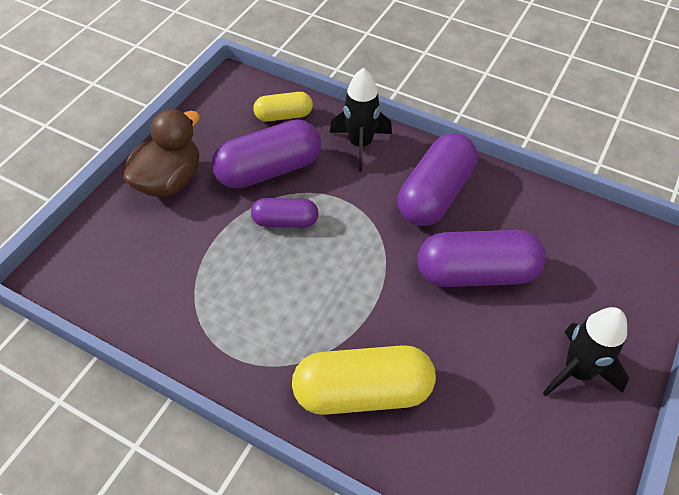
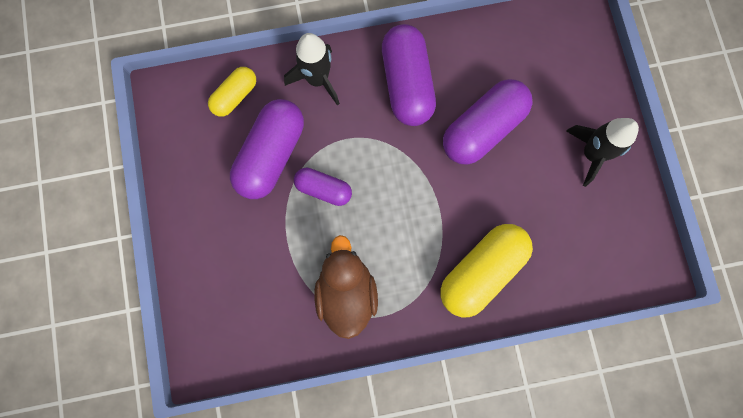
camera: 40 degrees left, 25 degrees up
(169, 181) = (206, 223): brown duck -> brown duck (346, 293)
(285, 221) = (323, 189): purple capsule -> purple capsule turned 60 degrees clockwise

